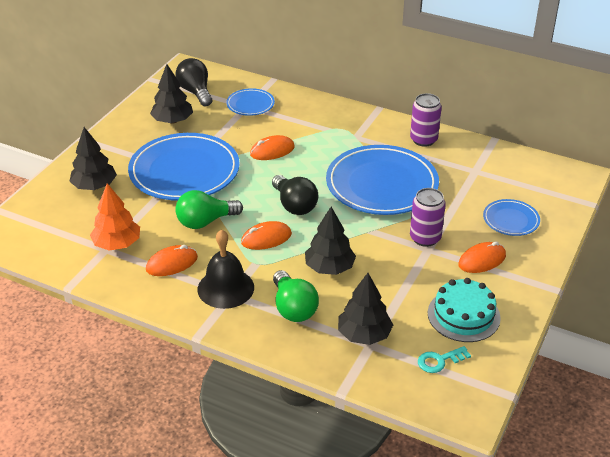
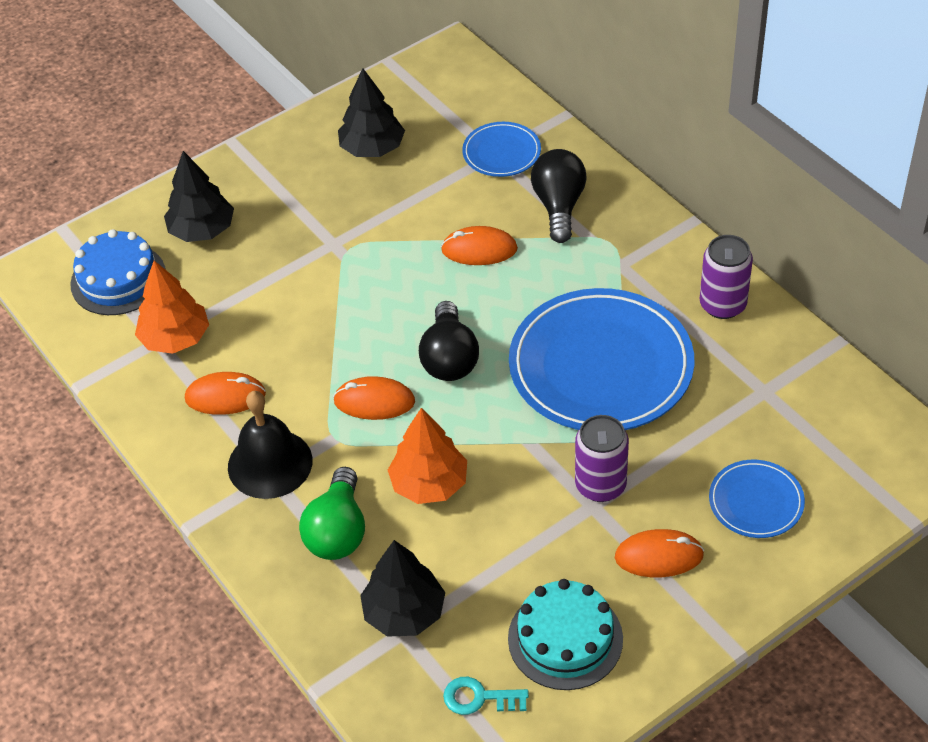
camera: 30 degrees right, 10 degrees up
(56, 225) = (118, 279): none -> blue cake
(184, 171) = (334, 245): blue plate -> none
(195, 92) = (436, 104): black light bulb -> black light bulb (559, 206)
(205, 222) = (310, 343): green light bulb -> none
(329, 268) = (429, 484): black tree -> orange tree

